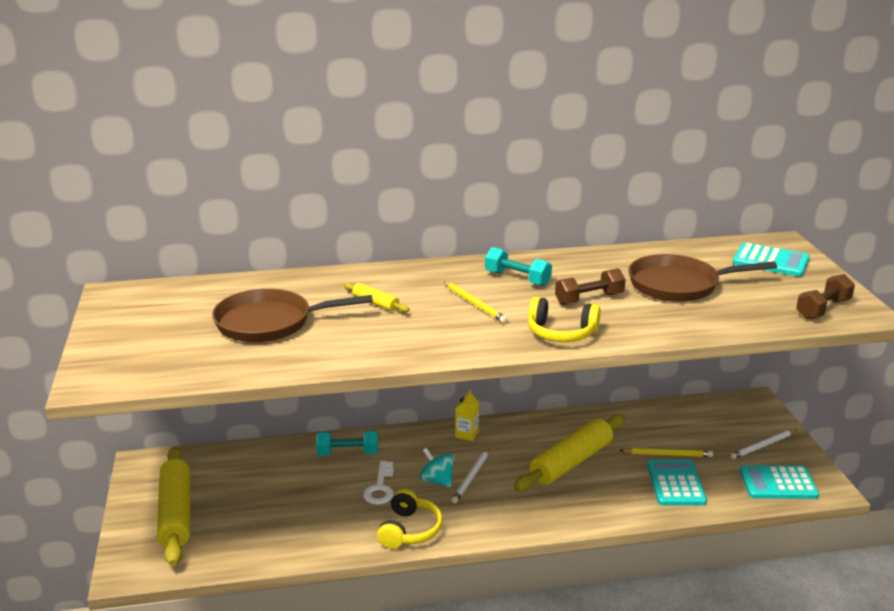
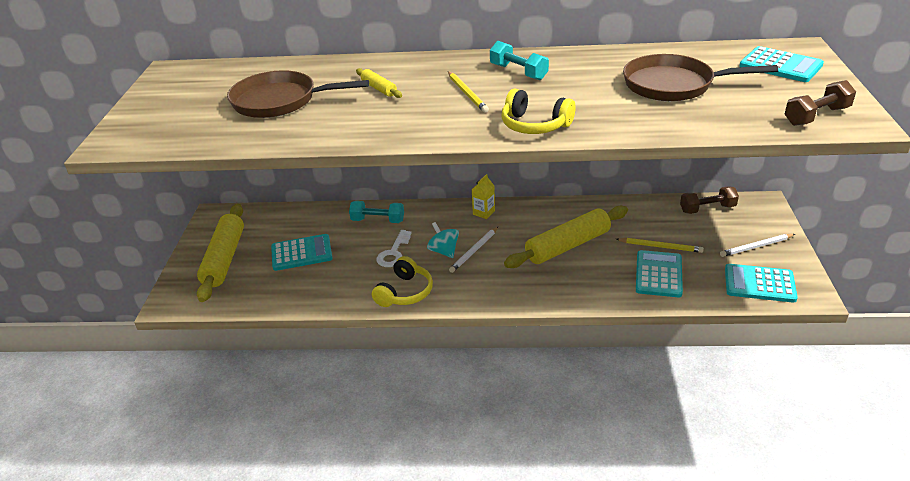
camera: 15 degrees right, 10 degrees up
(270, 498) = (301, 253): none -> turquoise calculator
(589, 299) = (577, 94): brown dumbbell -> brown dumbbell (707, 209)

